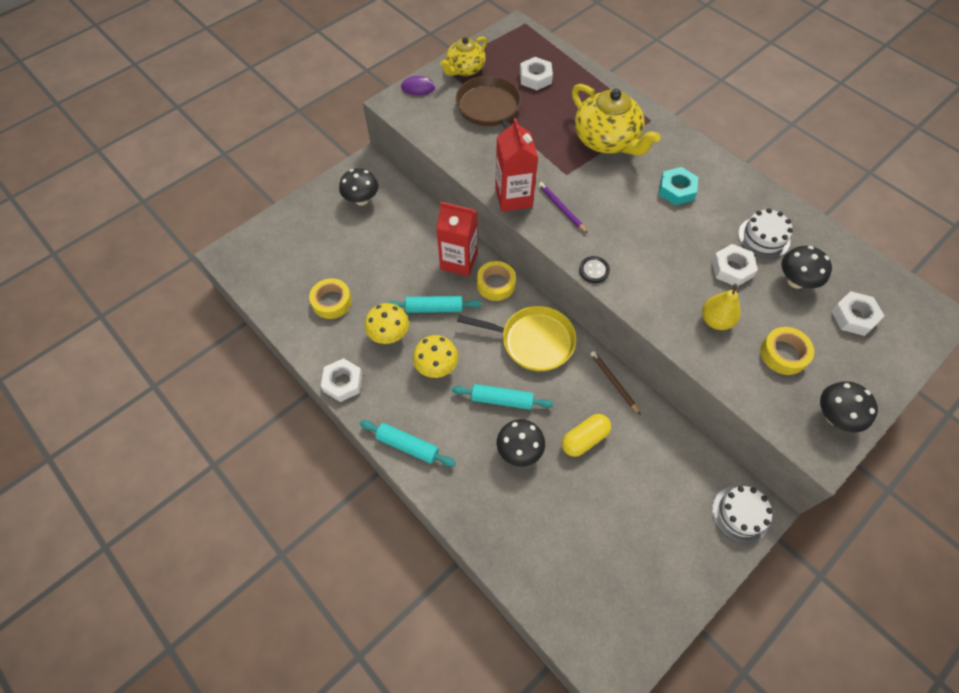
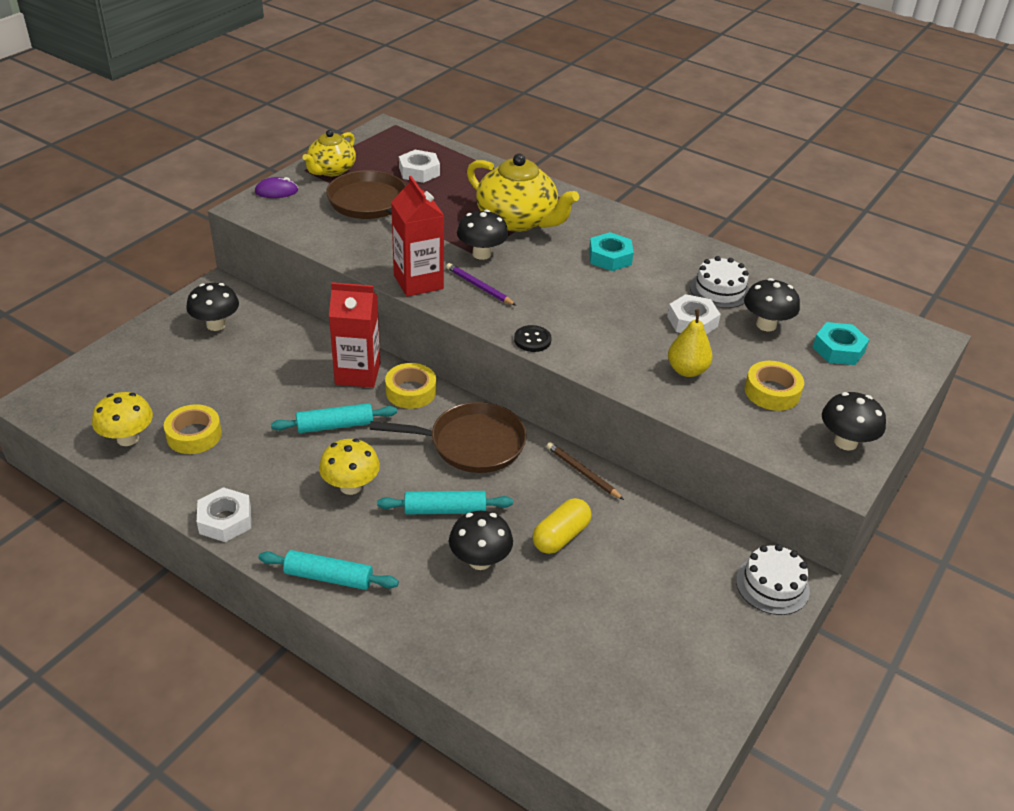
camera: 15 degrees left, 20 degrees down
(389, 335) = (280, 460): yellow mushroom -> yellow mushroom (128, 438)
(533, 341) = (471, 444): yellow pan -> brown pan
(570, 173) = (481, 254): none -> black mushroom
(853, 316) = (838, 349): white nut -> turquoise nut

